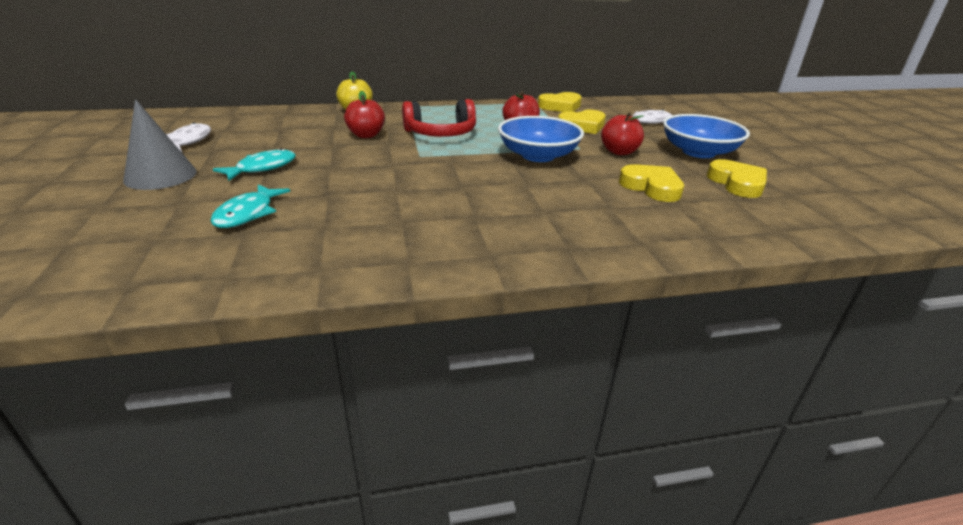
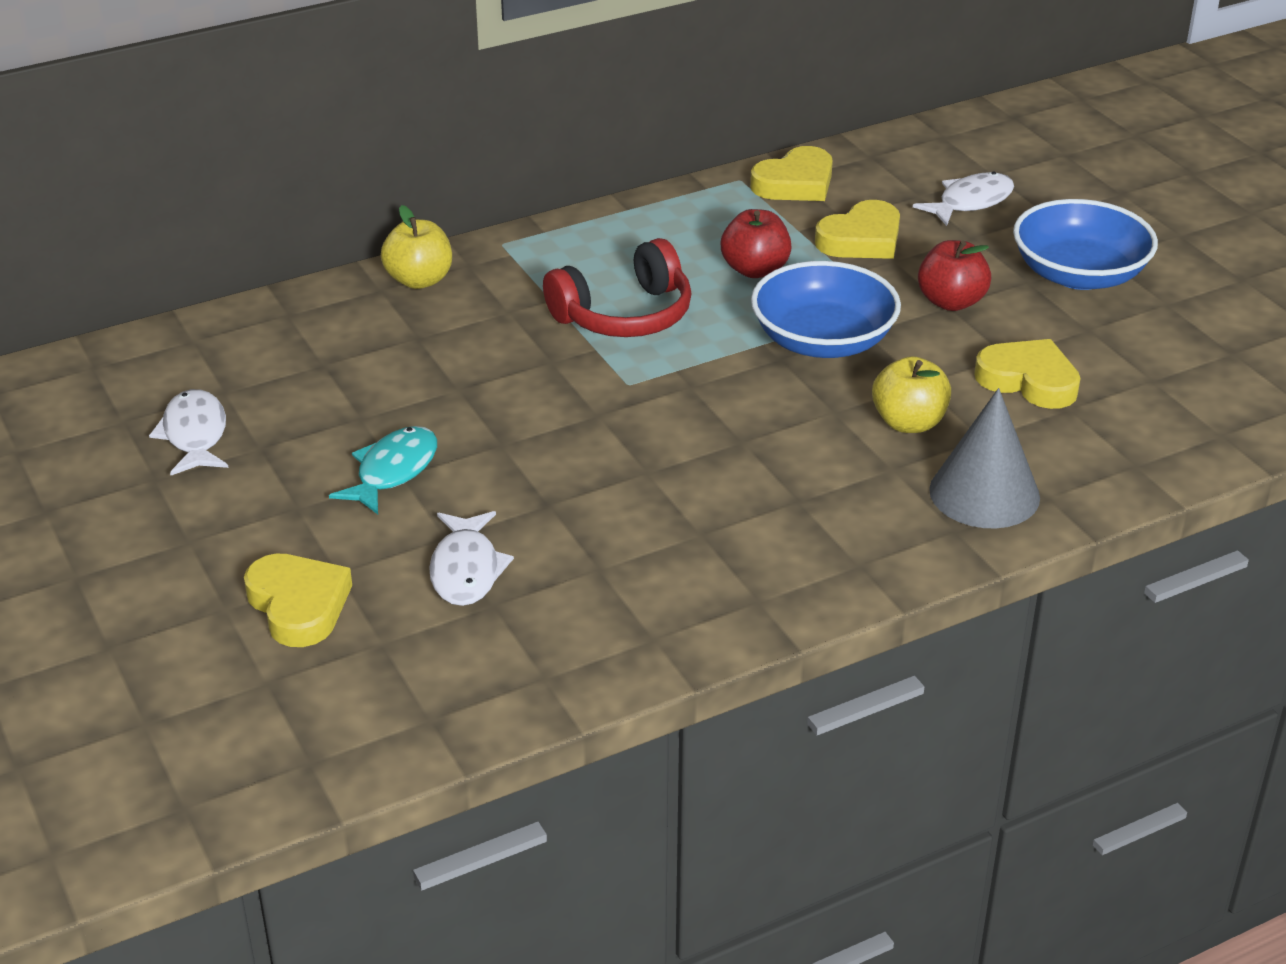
camera: 15 degrees left, 5 degrees up
(160, 176) = (244, 525): grey cone -> grey cone (984, 493)
(248, 214) = (466, 570): turquoise fish -> white fish
(366, 135) = (496, 349): red apple -> none
(567, 193) = (909, 423): none -> yellow apple
(737, 183) = (1153, 343): yellow heart -> yellow heart (298, 605)

